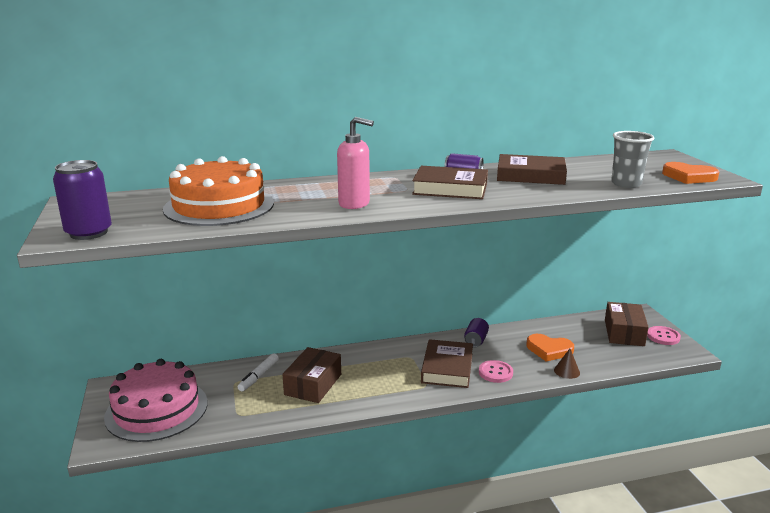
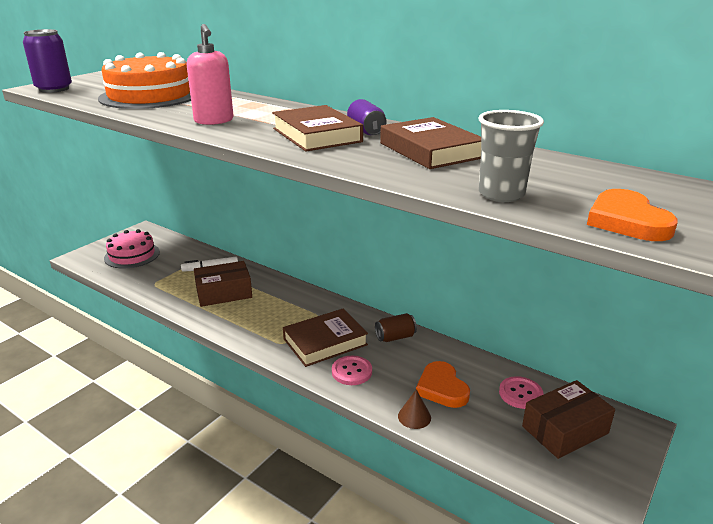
camera: 50 degrees right, 5 degrees up
(157, 409) = (132, 255): pink cake -> pink cake, size x0.67
(476, 341) = (395, 337): purple can -> brown can
(663, 336) = (608, 468): pink button -> pink button (520, 394)

